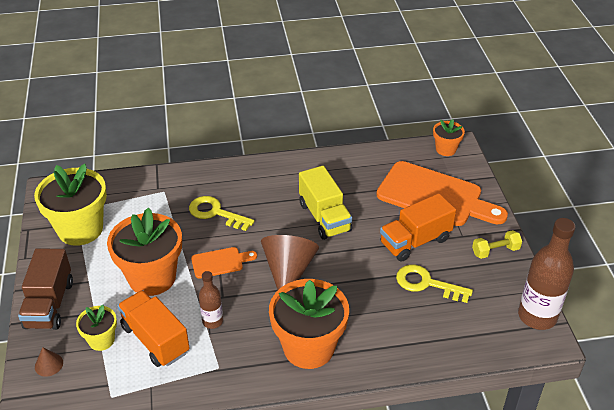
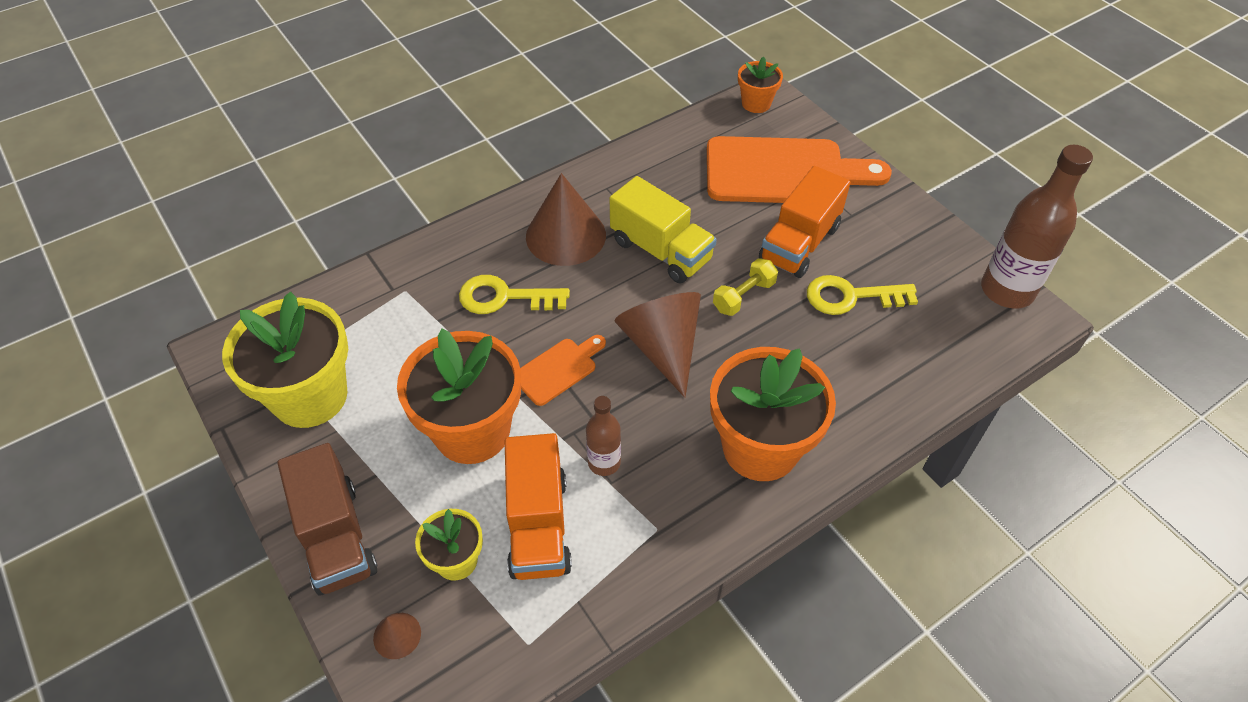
camera: 25 degrees left, 10 degrees up
(155, 339) = (538, 525): orange truck -> orange truck turned 120 degrees counterclockwise
(273, 190) = (565, 235): none -> brown cone
(495, 251) = (904, 221): yellow dumbbell -> yellow dumbbell (743, 296)

